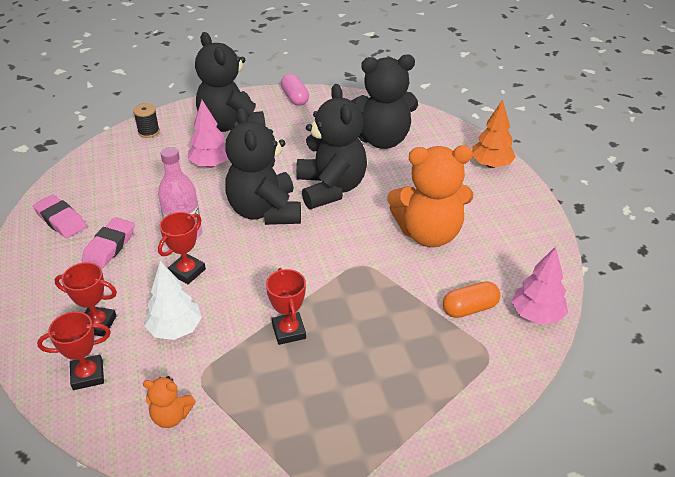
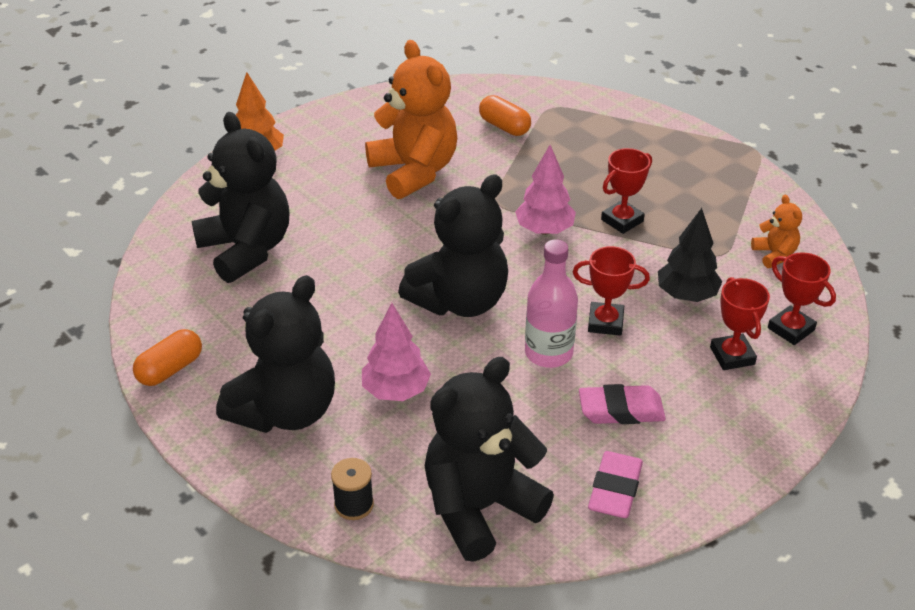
camera: 115 degrees left, 0 degrees up
(175, 329) = (686, 295): white tree -> black tree
(295, 98) = (170, 369): pink capsule -> orange capsule
(331, 188) = (380, 262): black teddy bear -> black teddy bear (480, 508)
(536, 315) = (484, 92): pink tree -> pink tree (544, 230)

